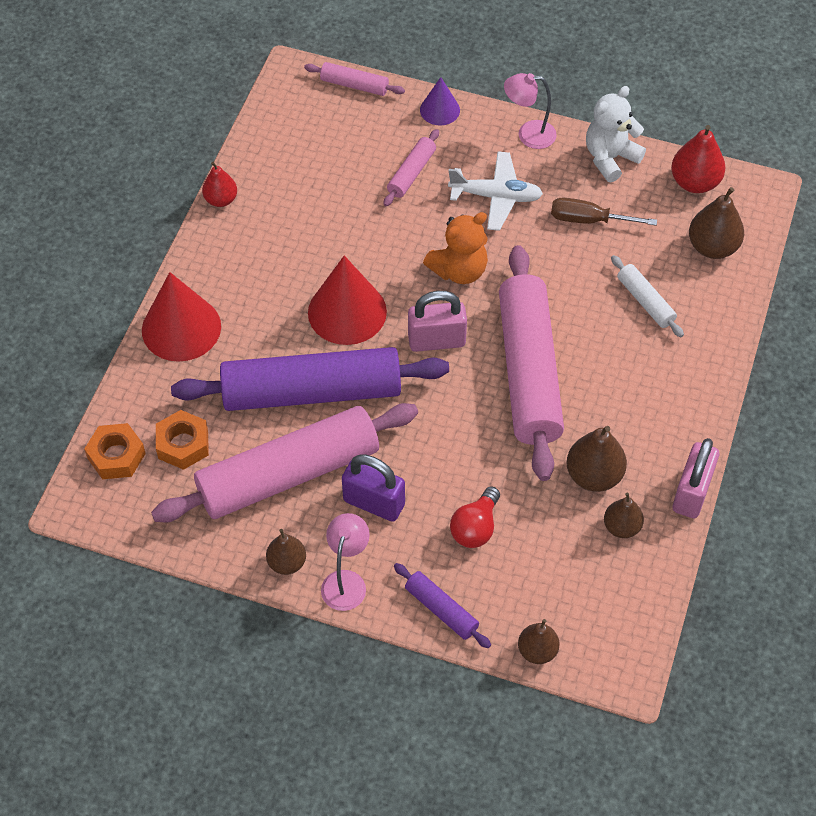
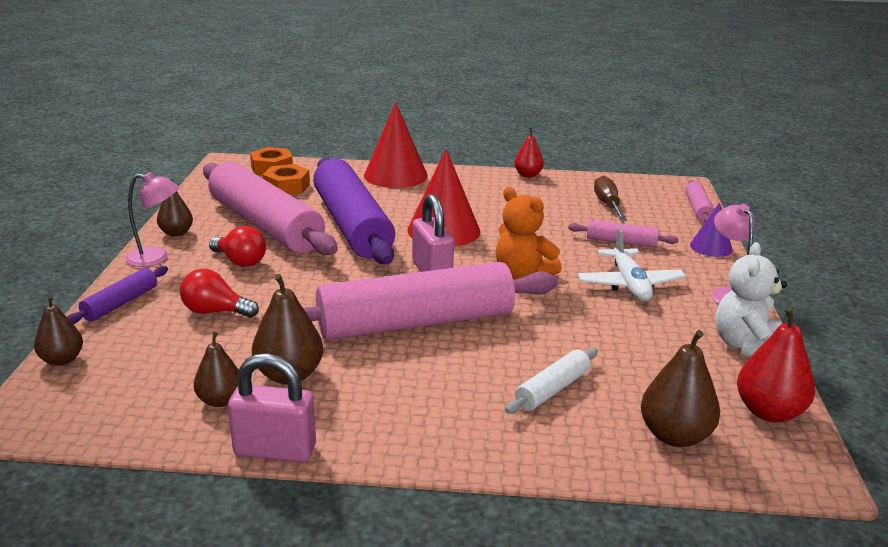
camera: 75 degrees right, 30 degrees down
(374, 502) = (240, 261): purple padlock -> red light bulb
(589, 220) = (644, 341): brown screwdriver -> brown screwdriver (608, 205)
(610, 158) = (746, 346): white teddy bear -> white teddy bear turned 105 degrees counterclockwise

